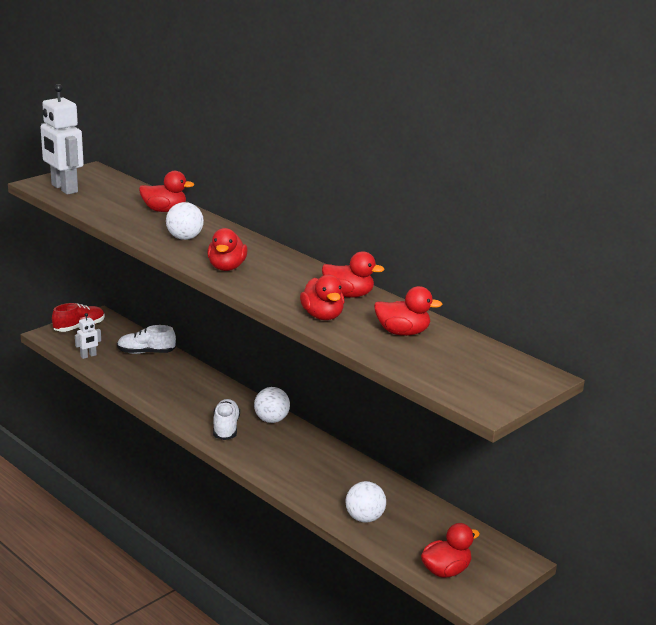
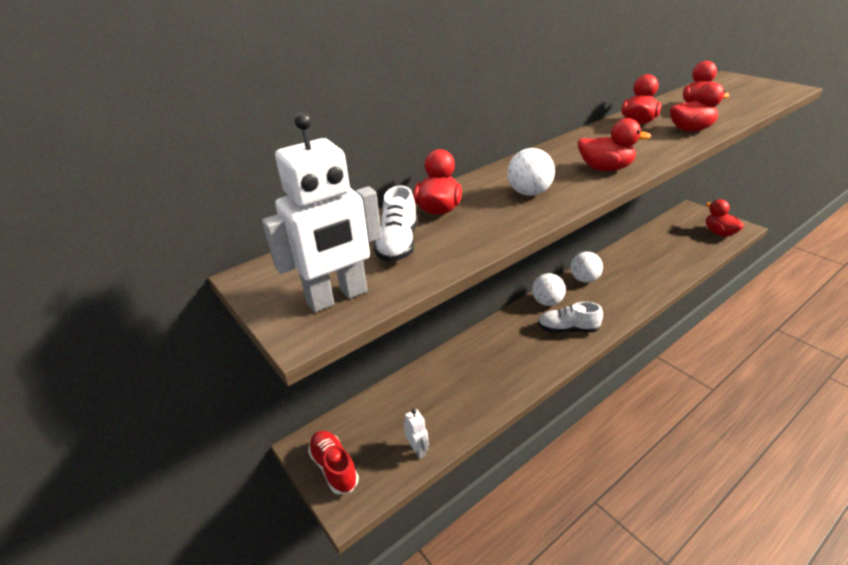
camera: 80 degrees left, 10 degrees up
(146, 352) = (413, 393): white shoe -> white shoe (398, 244)
(364, 518) = (676, 260): white ball -> white ball (584, 279)

